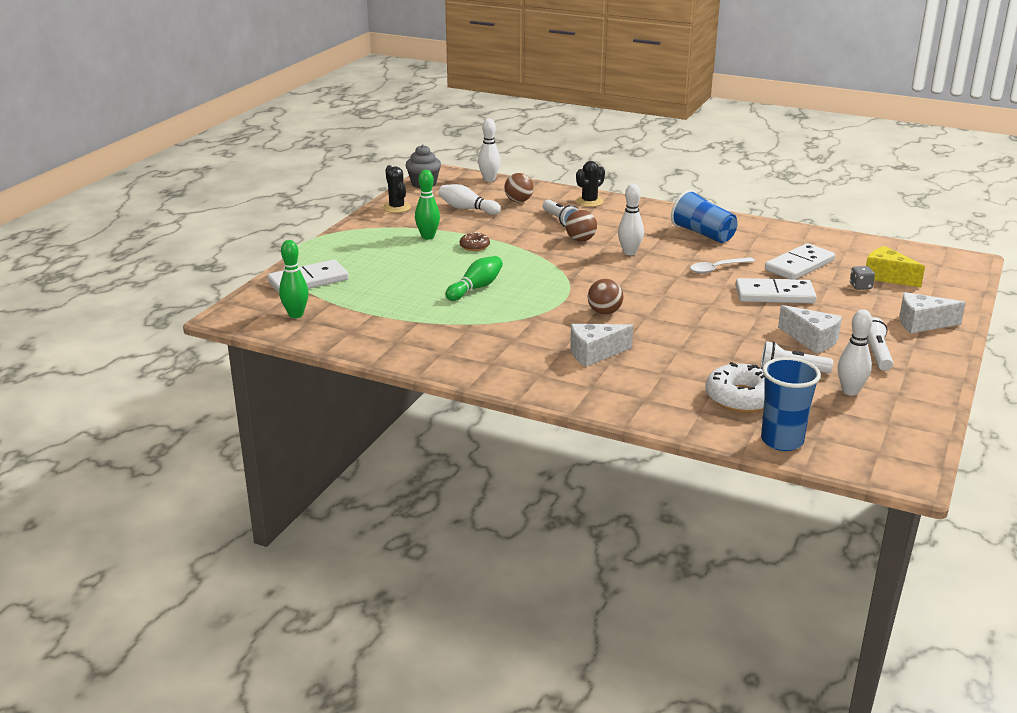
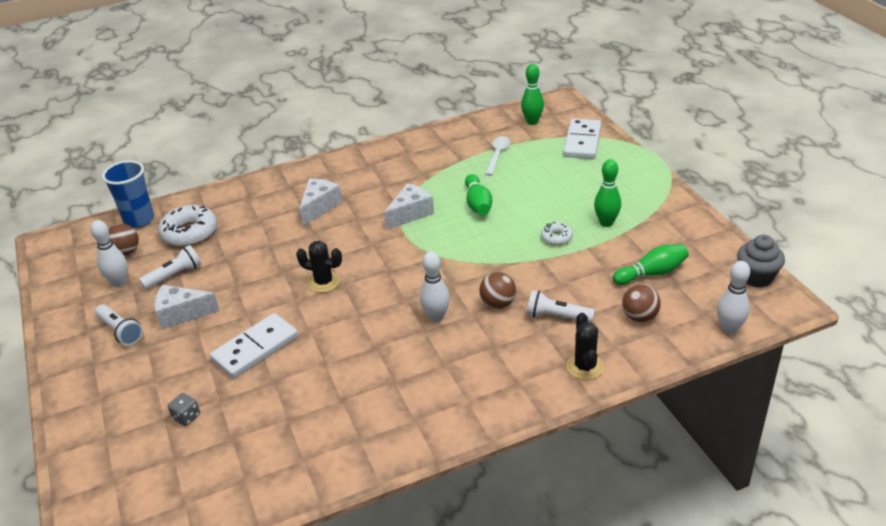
camera: 135 degrees right, 10 degrees up
(396, 208) = (699, 234): black cactus -> black cactus (324, 282)
(467, 209) = (652, 273): white bowling pin -> green bowling pin
(474, 246) = (556, 238): brown donut -> white donut
(604, 312) = (361, 241): brown ball -> brown ball (126, 252)
(703, 234) = (411, 395): blue cup -> none
(717, 269) = (338, 349): white spoon -> white spoon (497, 155)
(799, 265) = (269, 410): white domino -> none
(887, 277) = (169, 454): yellow cheese -> none
(922, 324) = (98, 397): white cheese -> white cheese (410, 214)

